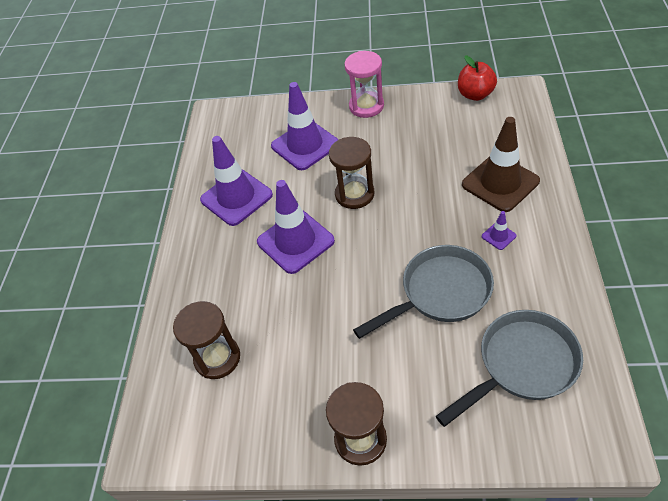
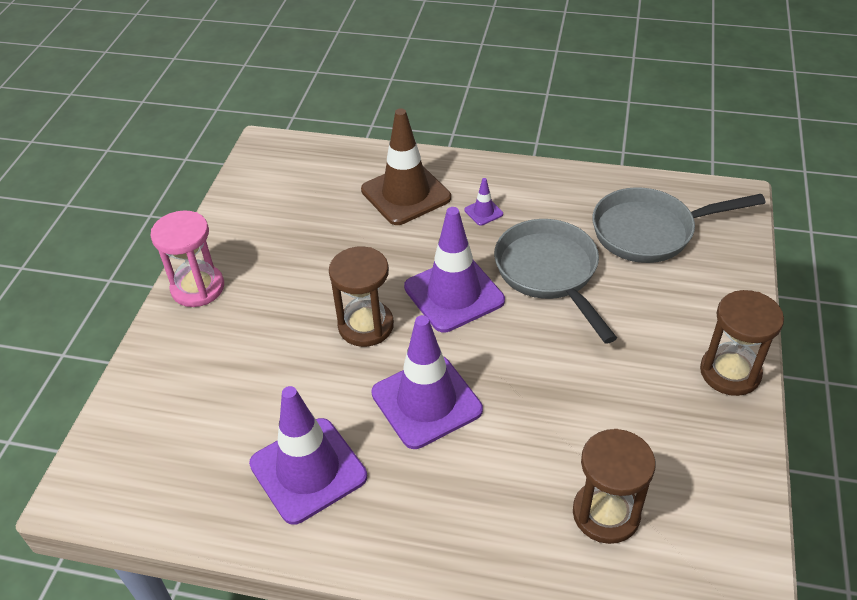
camera: 85 degrees left, 5 degrees down
(305, 145) = (238, 369): purple traffic cone -> purple traffic cone (454, 294)
(475, 94) = (245, 182): red apple -> none
(521, 365) = (650, 232): grey pan -> grey pan turned 75 degrees counterclockwise

